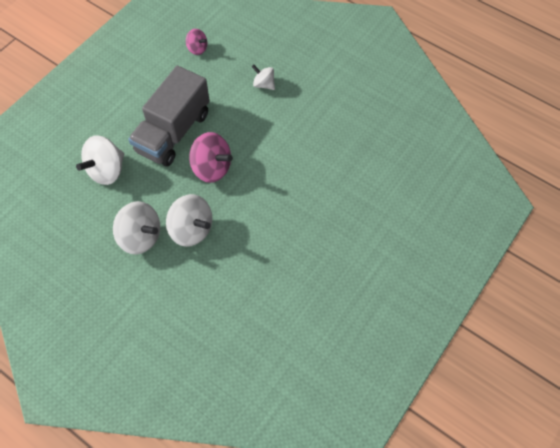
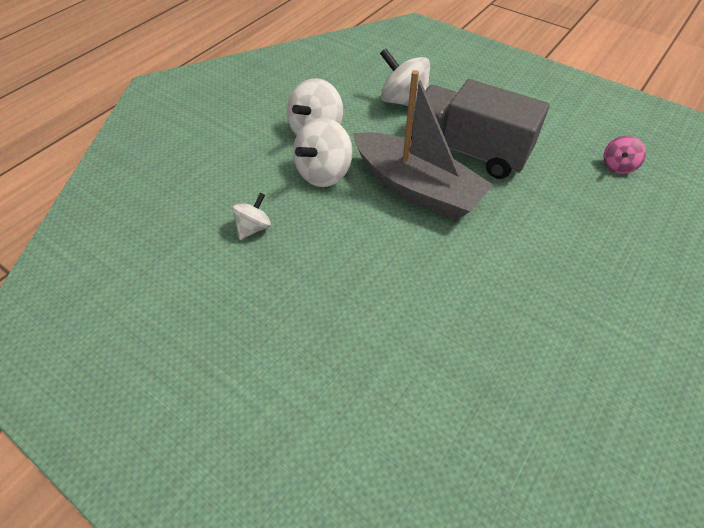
camera: 90 degrees right, 10 degrees down
(212, 168) = (416, 188): pink spinning top -> grey boat
(264, 84) = (579, 242): white spinning top -> white spinning top (254, 228)

